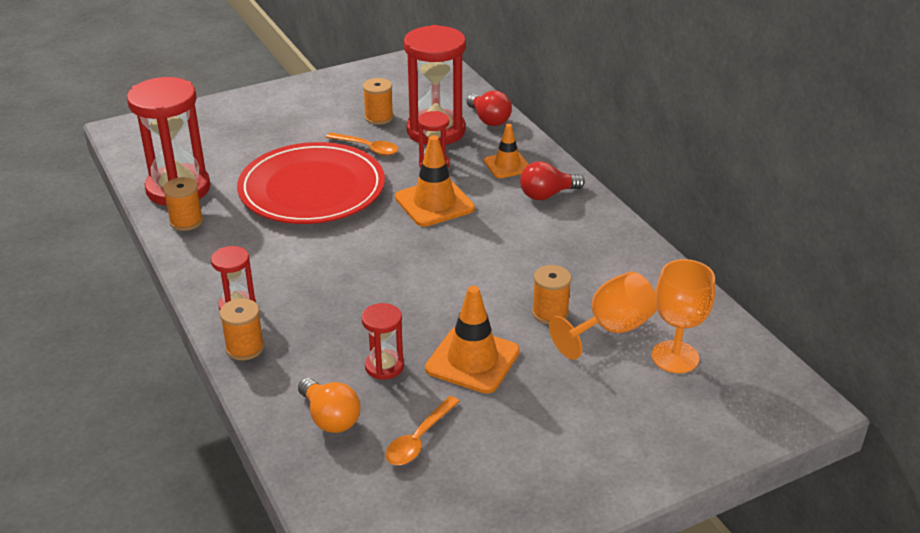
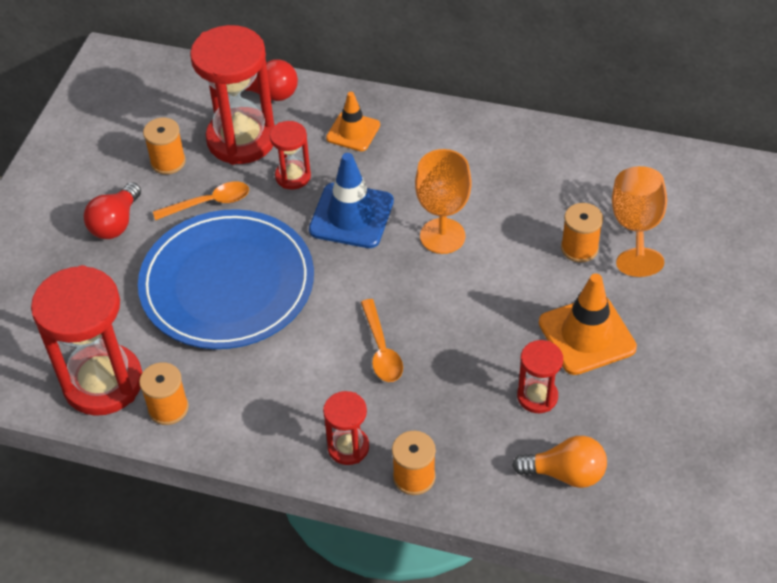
camera: 45 degrees left, 15 degrees up
(312, 189) = (227, 283): red plate -> blue plate
(419, 439) = (646, 432): orange spoon -> orange spoon (381, 349)
(434, 203) = (351, 216): orange traffic cone -> blue traffic cone
(547, 195) = (425, 138): red light bulb -> red light bulb (116, 223)
(675, 357) = (703, 216): orange goblet -> orange goblet (442, 236)

